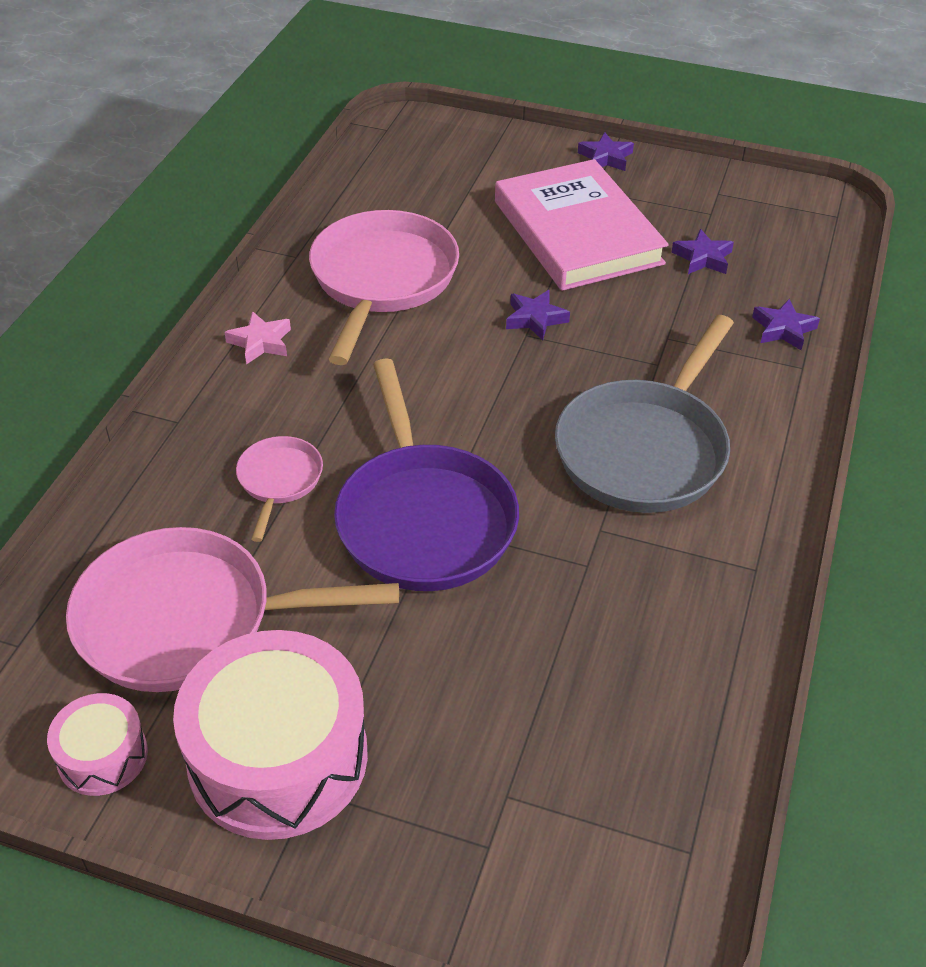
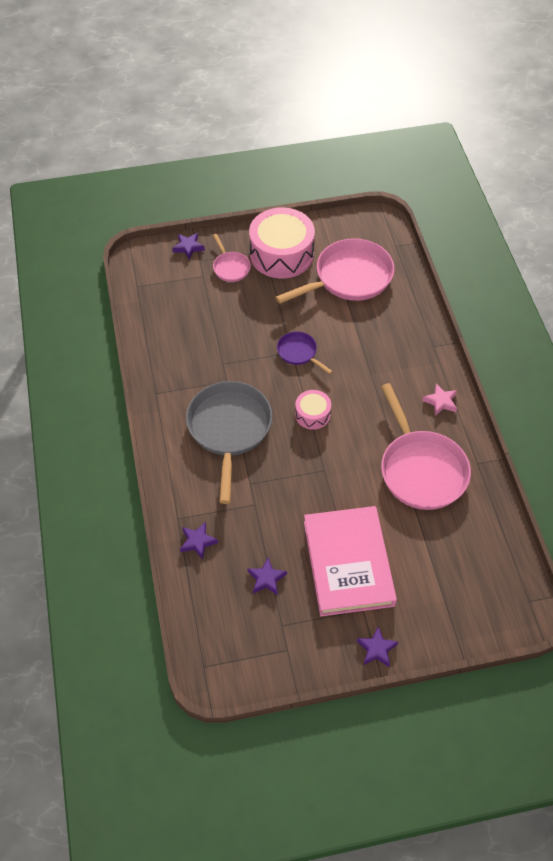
camera: 150 degrees right, 10 degrees up
(102, 756) = (334, 231): pink drum -> pink drum (312, 414)
(279, 481) = (367, 341): pink pan -> pink pan (230, 267)
(423, 518) = (299, 353): purple pan -> purple pan, size x0.49
(535, 319) = (327, 483): purple star -> purple star (188, 247)
(577, 232) = (348, 563): pink book -> pink book turned 45 degrees clockwise

